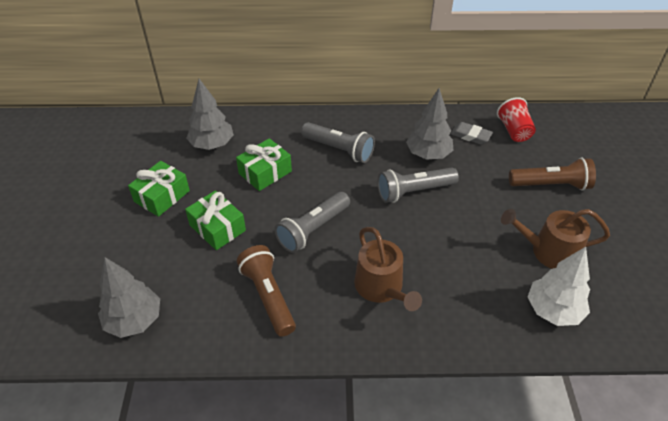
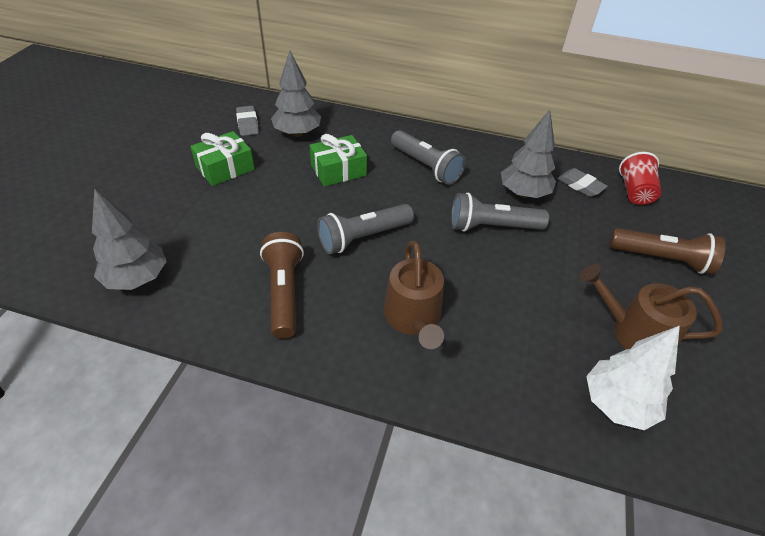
camera: 15 degrees right, 0 degrees up
(161, 146) = (247, 124): none -> grey eraser
(217, 228) = (264, 211): green gift -> none

